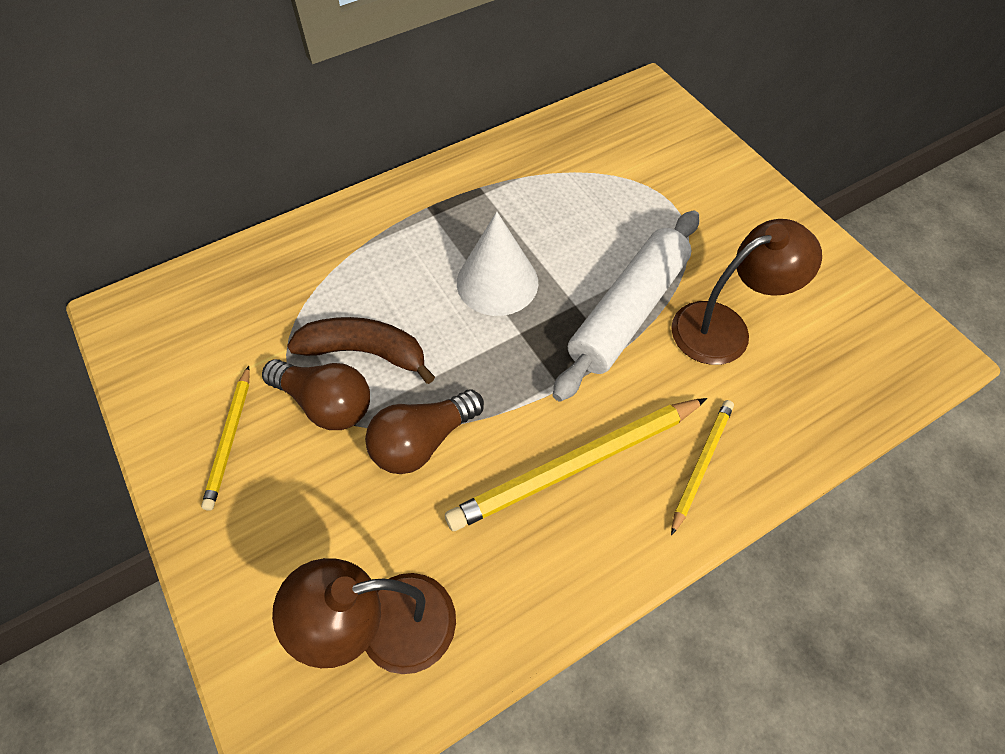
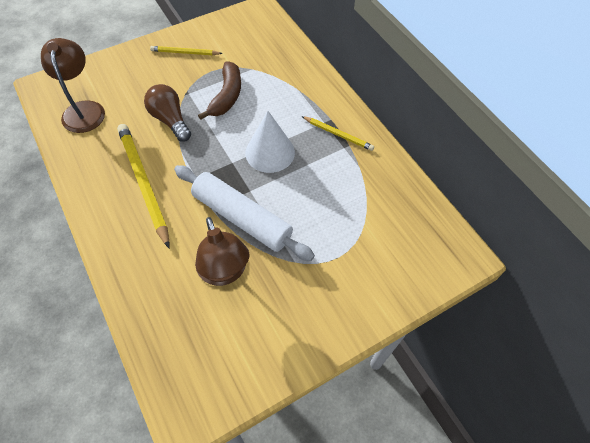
camera: 90 degrees right, 0 degrees up
(326, 403) = (198, 83): brown light bulb -> none
(701, 464) = (131, 243): yellow pencil -> yellow pencil (338, 134)

